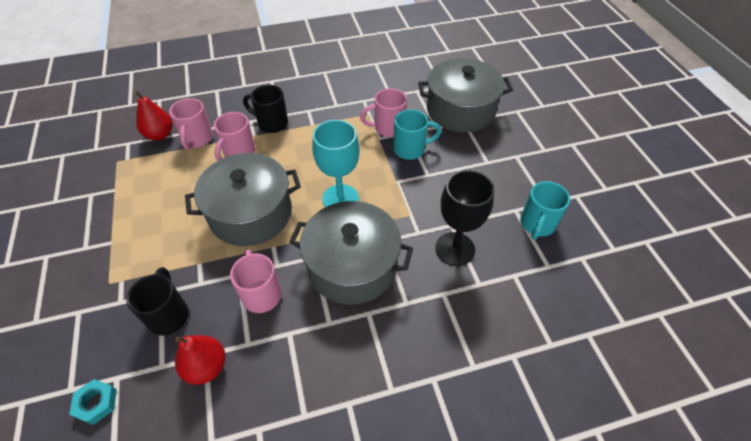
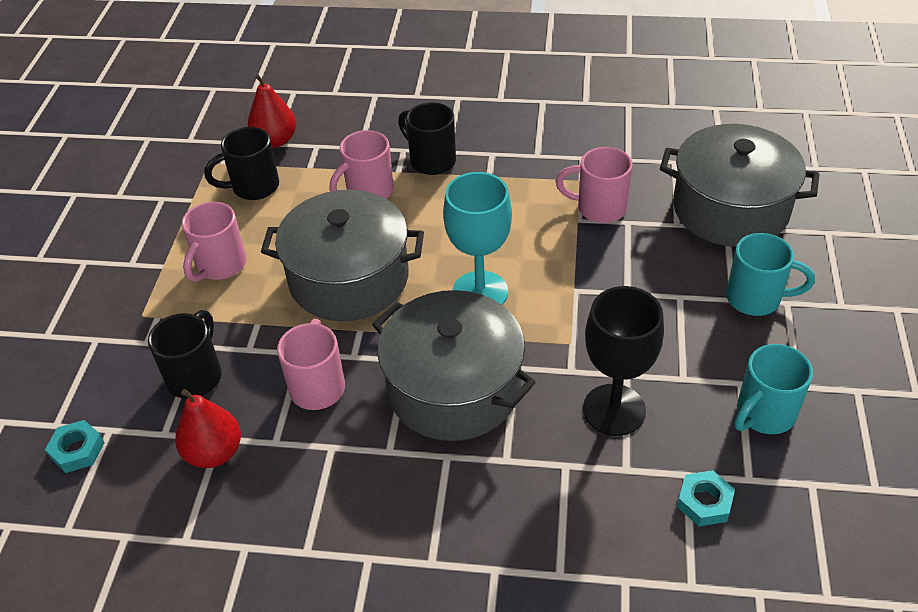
camera: 25 degrees right, 5 degrees down
(157, 170) = (253, 187): none -> black mug
(197, 139) = (321, 159): pink mug -> pink mug (220, 266)
(411, 149) = (619, 249): turquoise mug -> turquoise mug (756, 298)
(532, 289) = (704, 502): none -> turquoise nut

